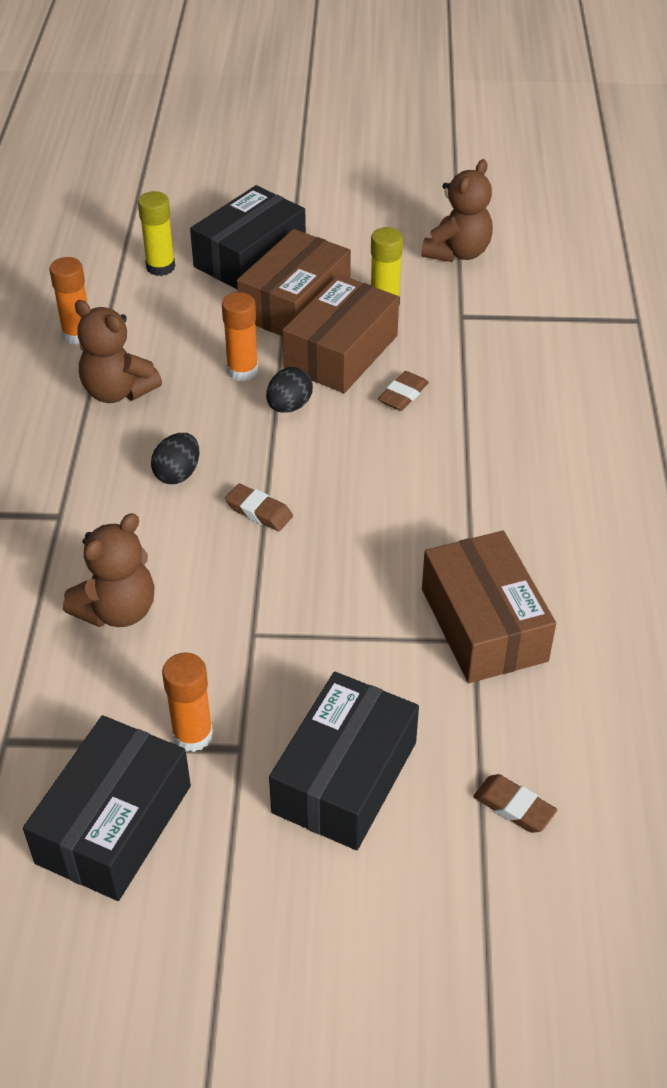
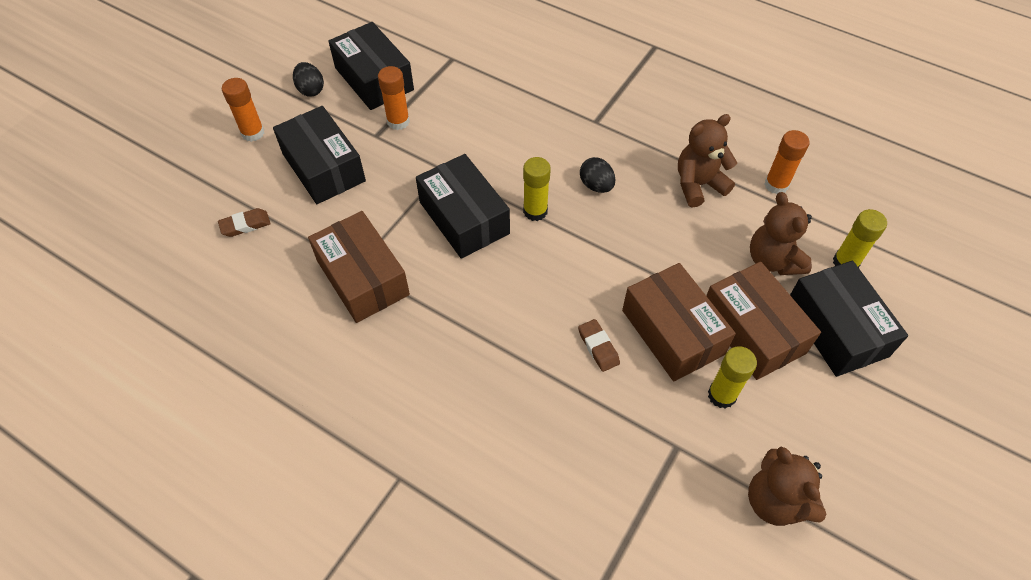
camera: 120 degrees right, 10 degrees up
(117, 610) = (503, 122): brown teddy bear -> brown teddy bear (773, 260)
(242, 371) = (683, 261): orange glue stick -> orange glue stick (253, 133)
(259, 511) = (535, 211): brown eraser -> yellow glue stick
(289, 406) = (627, 271): black egg -> black egg (311, 90)
(318, 572) = (464, 218): none -> black box
(483, 624) = (362, 277): brown box -> brown box turned 45 degrees clockwise

